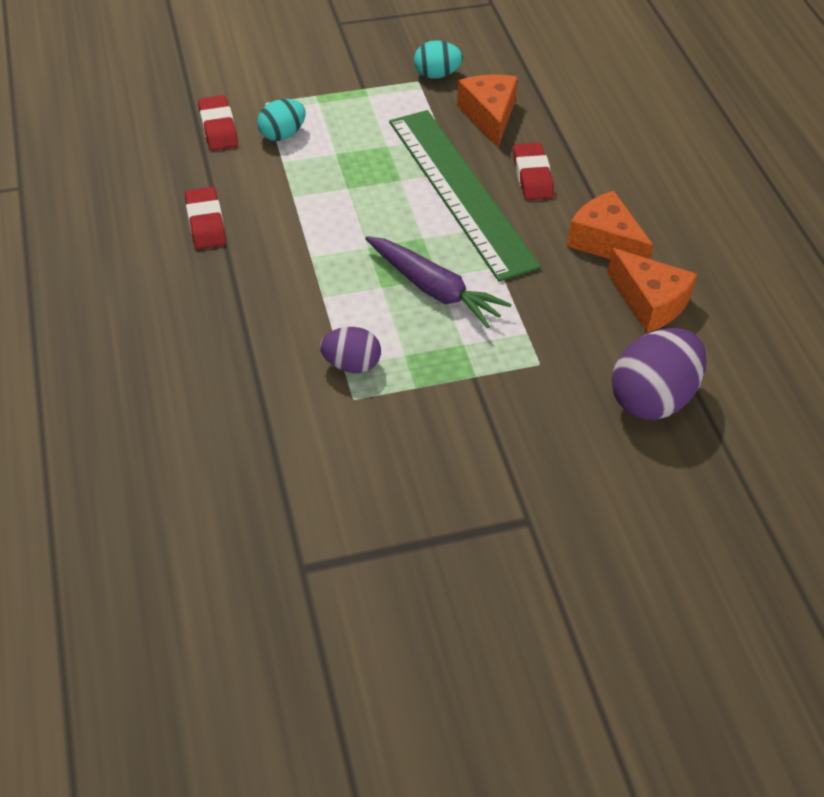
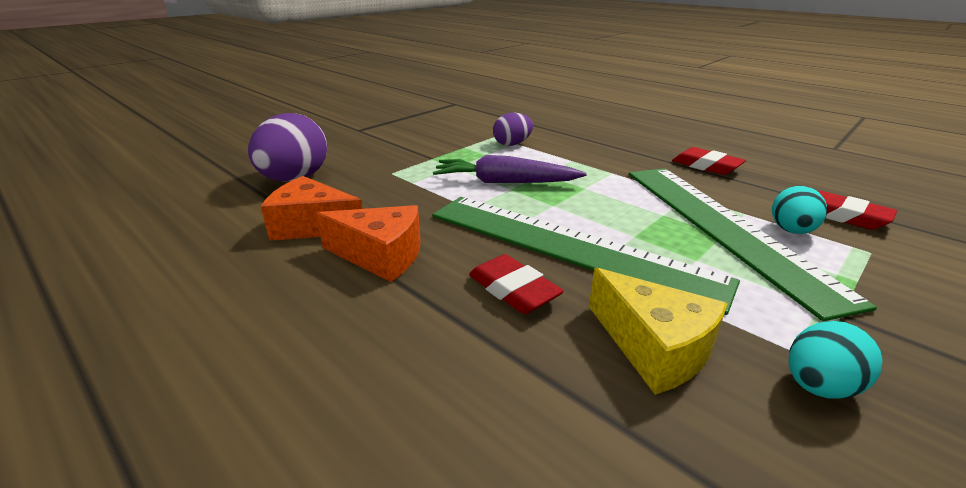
camera: 150 degrees right, 20 degrees down
(324, 158) = (723, 227): none -> green ruler
(489, 116) = (654, 347): orange cheese -> yellow cheese

